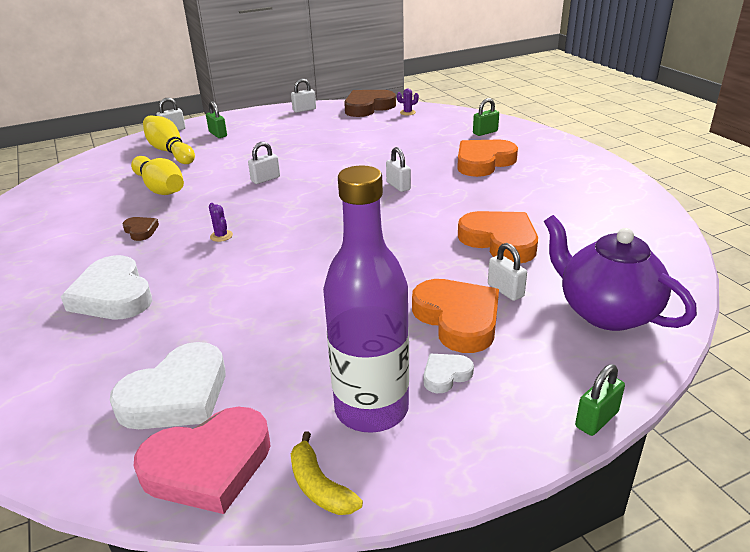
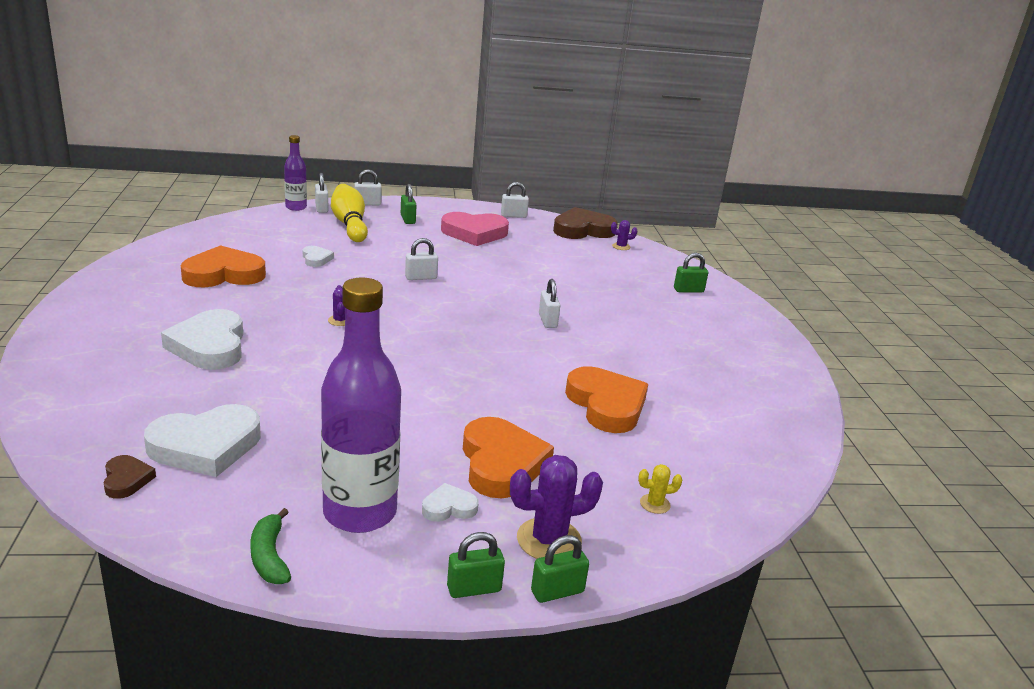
camera: 15 degrees right, 5 degrees down
(110, 149) = (296, 207): none -> purple bottle
(141, 231) = (271, 295): brown heart -> brown heart (126, 480)
(160, 188) = (316, 259): yellow bowling pin -> white heart
(208, 465) = (193, 509): pink heart -> pink heart (474, 233)
(320, 486) = (269, 557): yellow banana -> green banana
(483, 162) = (658, 321): orange heart -> orange heart (224, 274)
(505, 290) = (570, 453): white padlock -> white padlock (321, 208)
(527, 444) = (474, 589): none -> green padlock
(551, 374) = (549, 540): none -> purple cactus
(605, 312) = (655, 504): purple teapot -> yellow cactus

